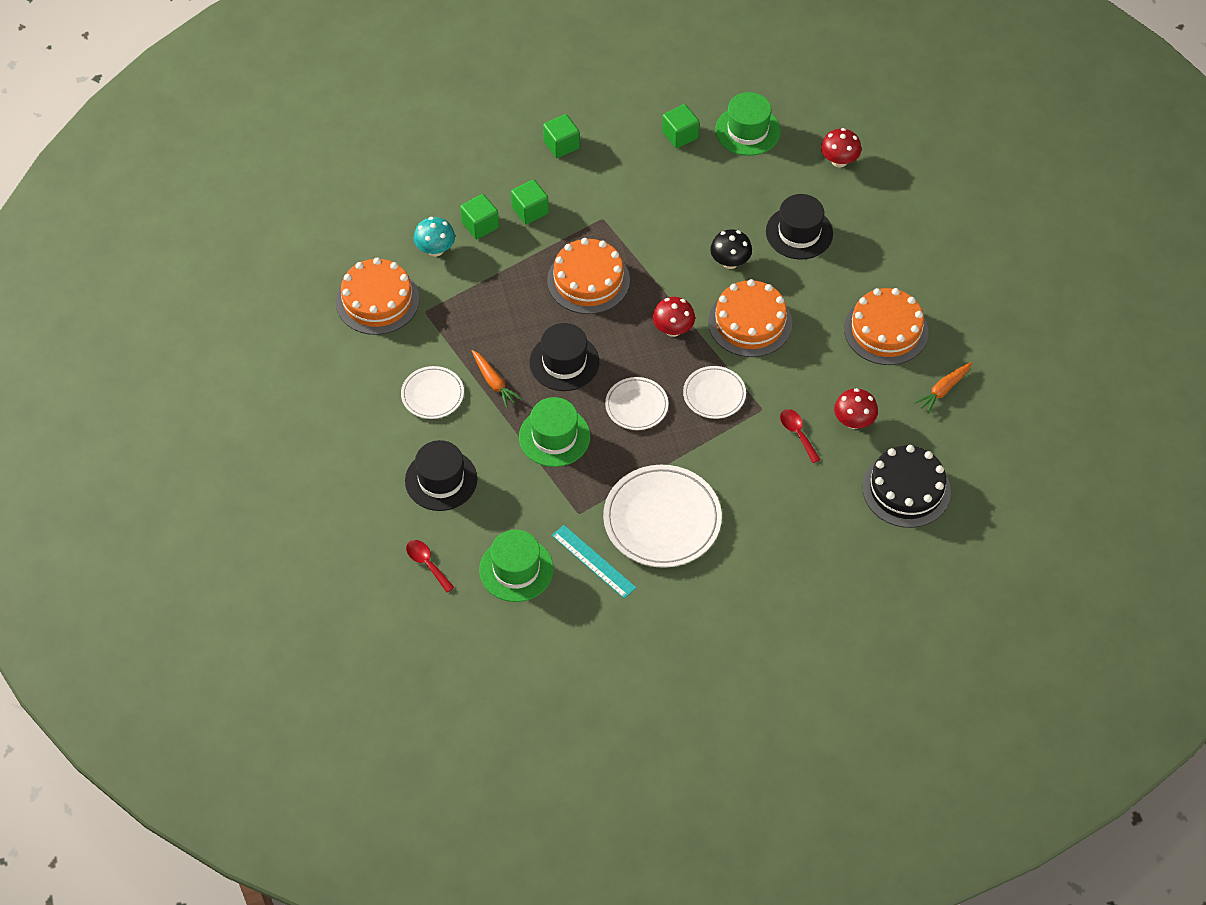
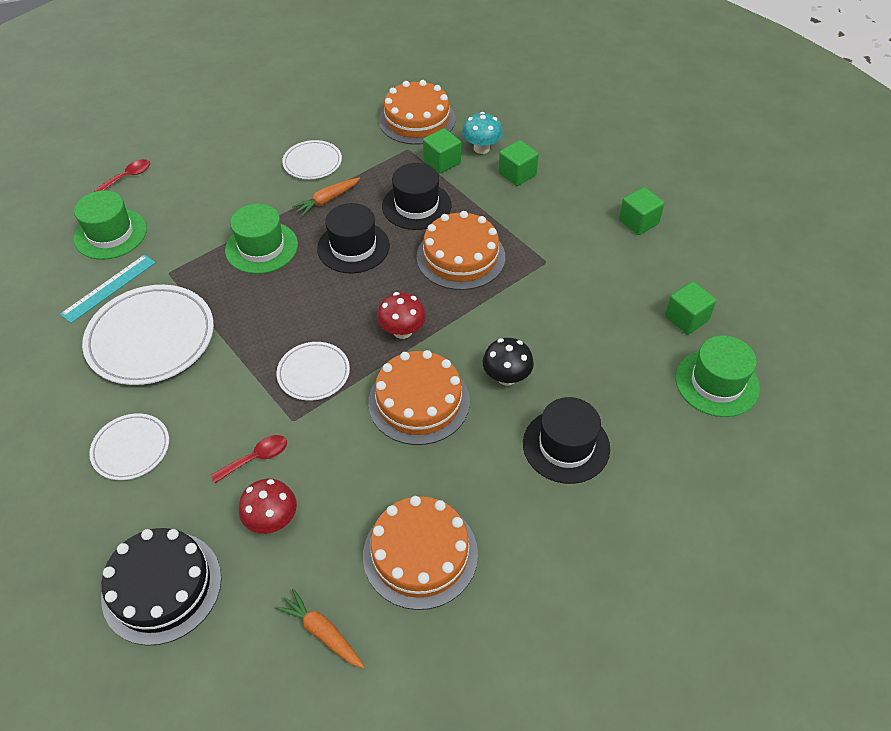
camera: 85 degrees right, 5 degrees down
(441, 480) = (217, 177): black hat -> black hat (416, 206)
(530, 210) = (544, 206): green cube -> green cube (442, 162)
(636, 406) = (298, 307): white plate -> white plate (131, 449)
(839, 161) = (699, 486): red mushroom -> none

